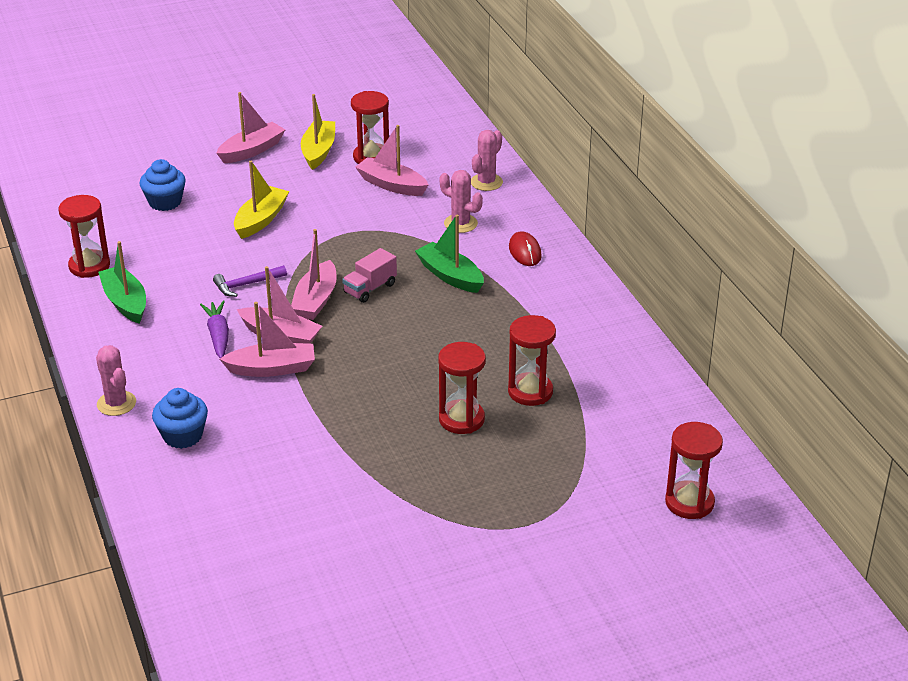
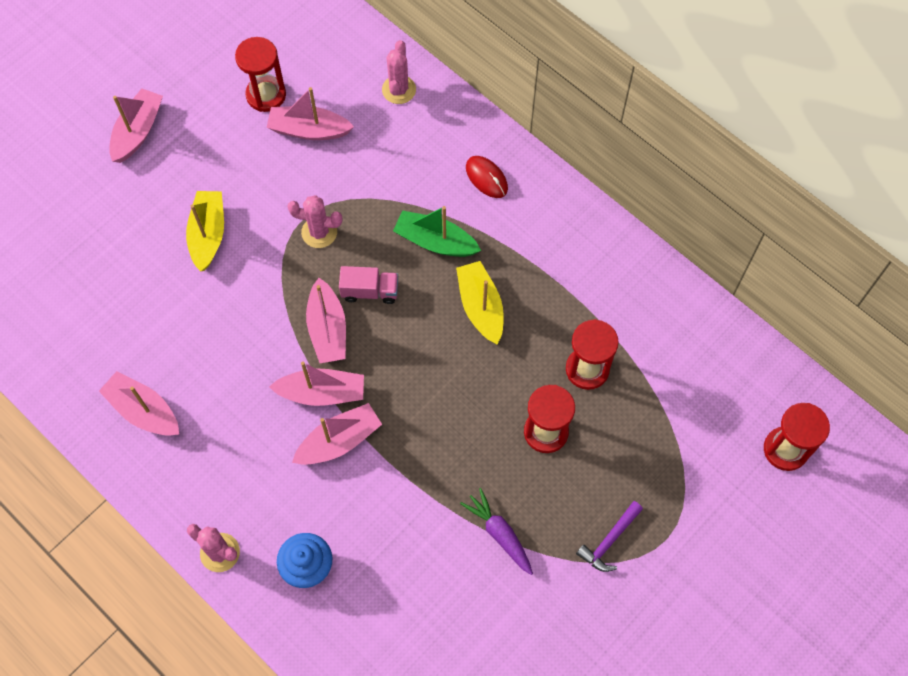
camera: 25 degrees left, 30 degrees up
(89, 266) = (75, 374): red hourglass -> none
(125, 302) = (144, 411): green boat -> pink boat
(165, 202) = (94, 247): blue cupcake -> none
(218, 335) = (262, 418): purple carrot -> purple carrot (499, 533)
(246, 285) = (248, 335): purple hammer -> purple hammer (609, 540)
(318, 151) = (207, 106): yellow boat -> yellow boat (480, 307)
(370, 289) = (370, 291): pink truck -> pink truck turned 105 degrees counterclockwise
(460, 223) = (406, 161): pink cactus -> pink cactus (319, 232)

